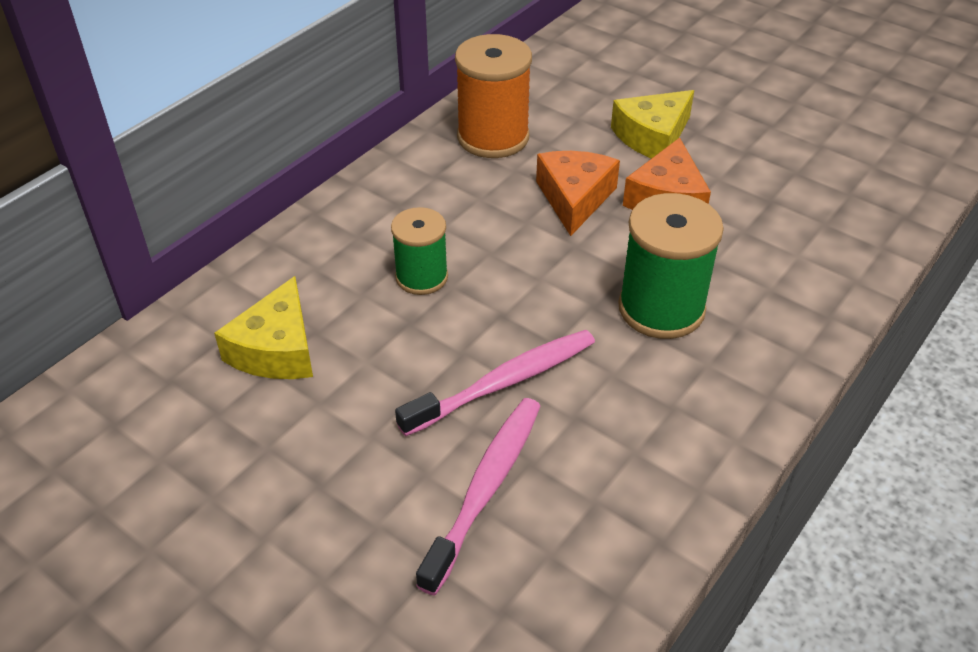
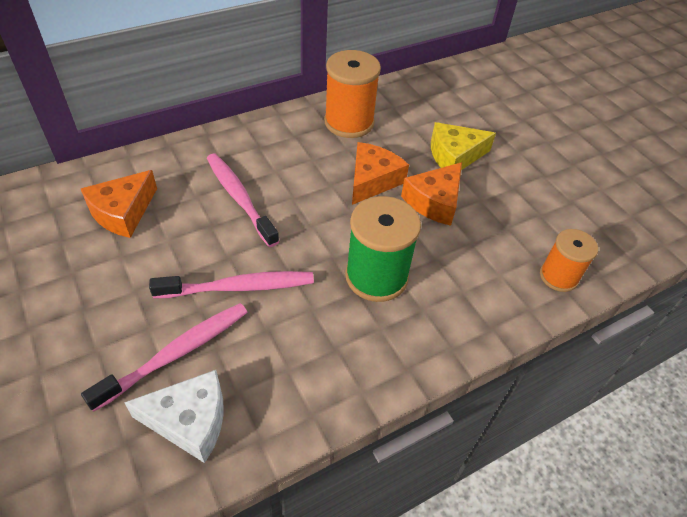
camera: 20 degrees right, 5 degrees up
(277, 349) = (123, 212): yellow cheese -> orange cheese
(421, 277) = (239, 198): green spool -> pink toothbrush
(561, 555) = (190, 420): none -> white cheese
(862, 234) = (558, 276): none -> orange spool

